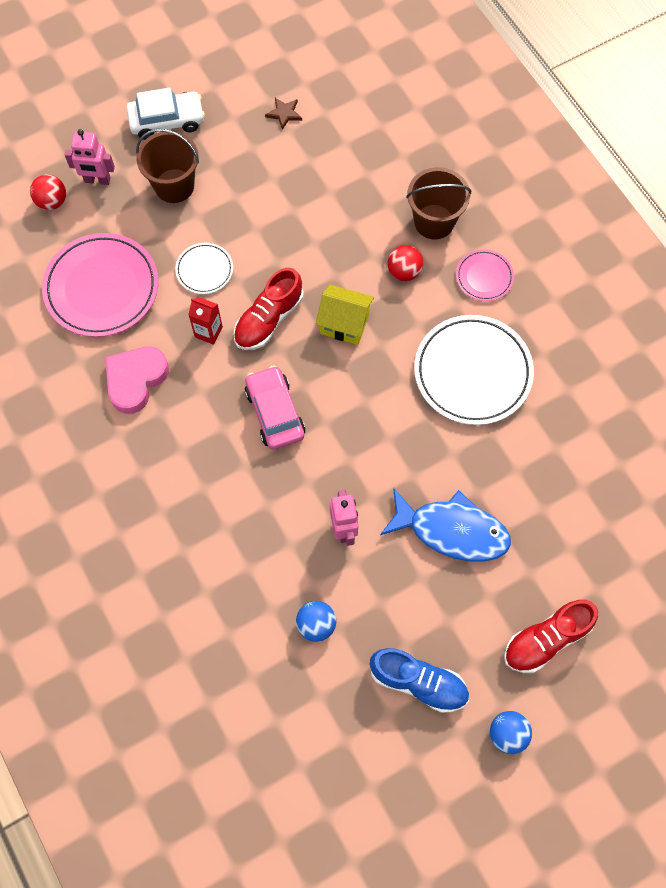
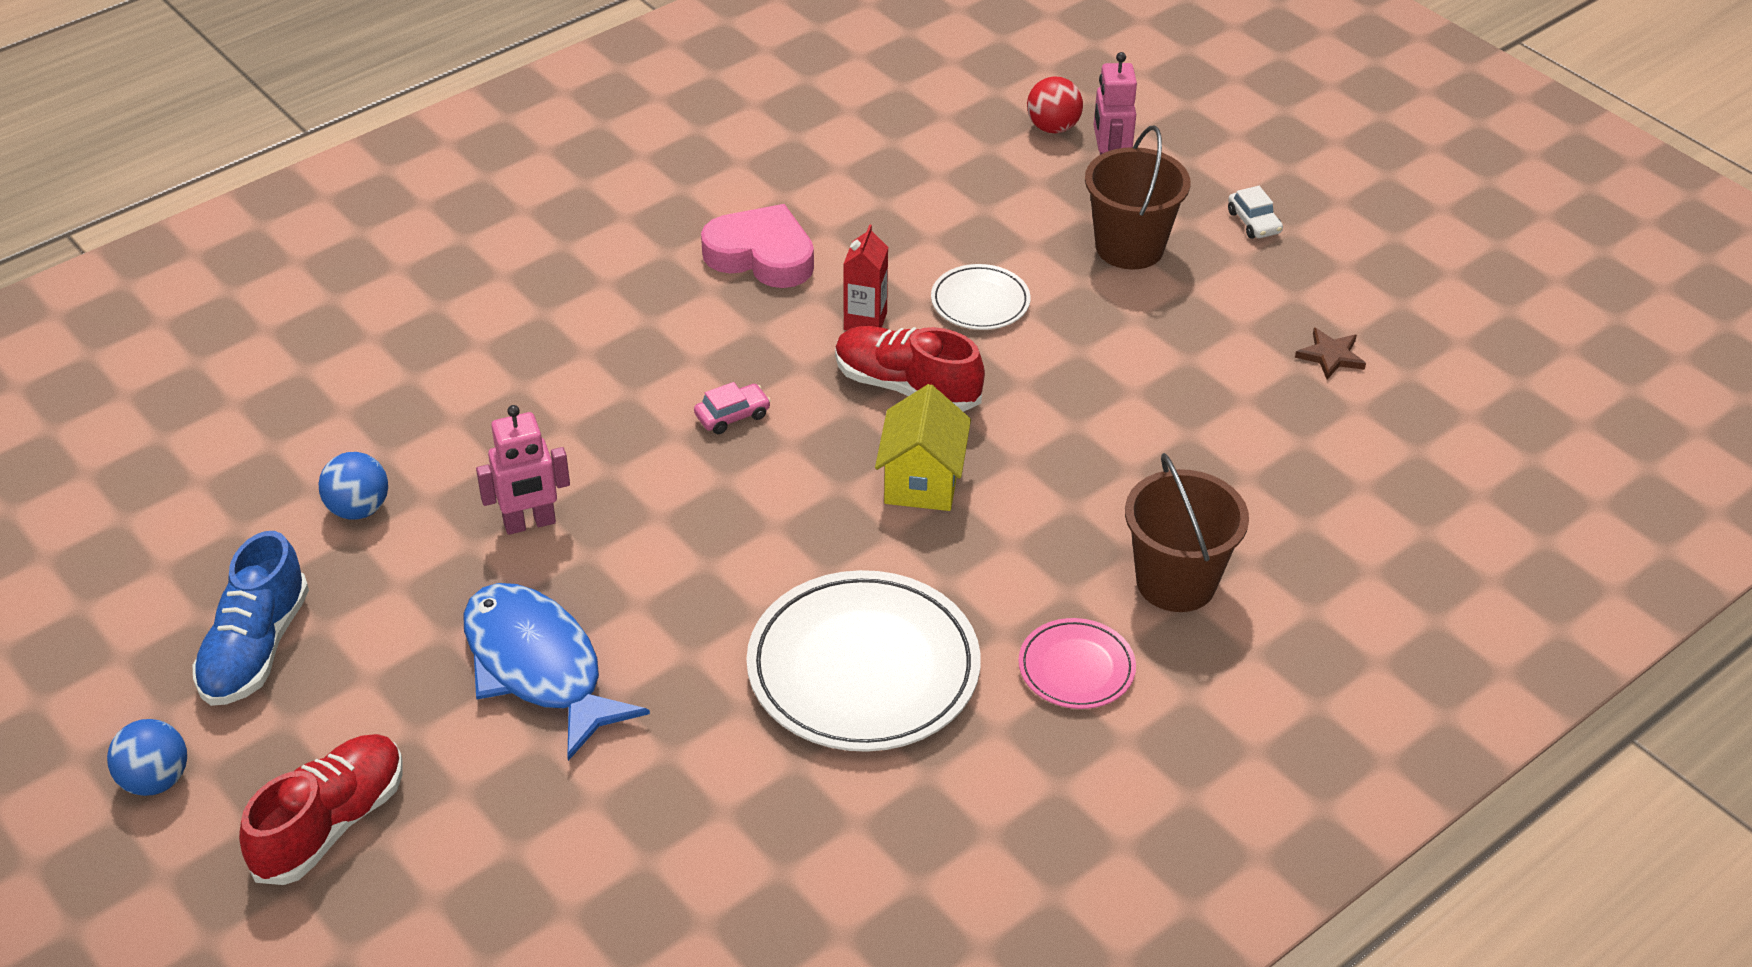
camera: 80 degrees right, 25 degrees down
(102, 288) = (915, 198): pink plate -> none
(167, 120) = (1254, 222): white car -> white car, size x0.51
(275, 412) = (732, 415): pink car -> pink car, size x0.51
(404, 271) = (1052, 550): red ball -> none
(452, 530) = (538, 668): blue fish -> blue fish turned 135 degrees clockwise
(546, 639) = (330, 824): red shoe -> red shoe turned 75 degrees clockwise

